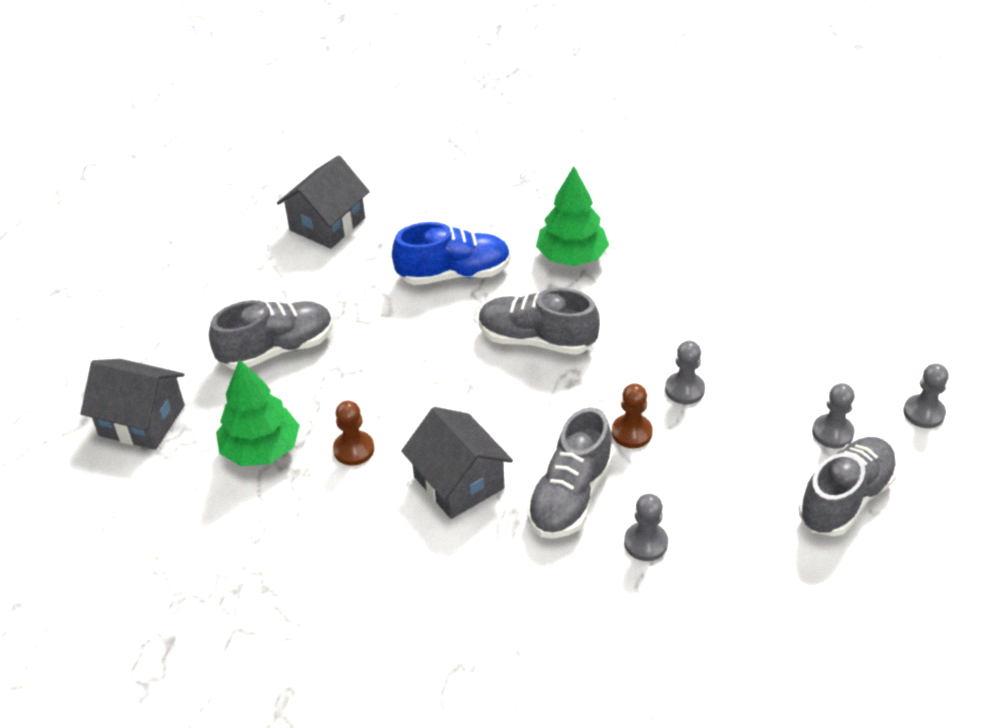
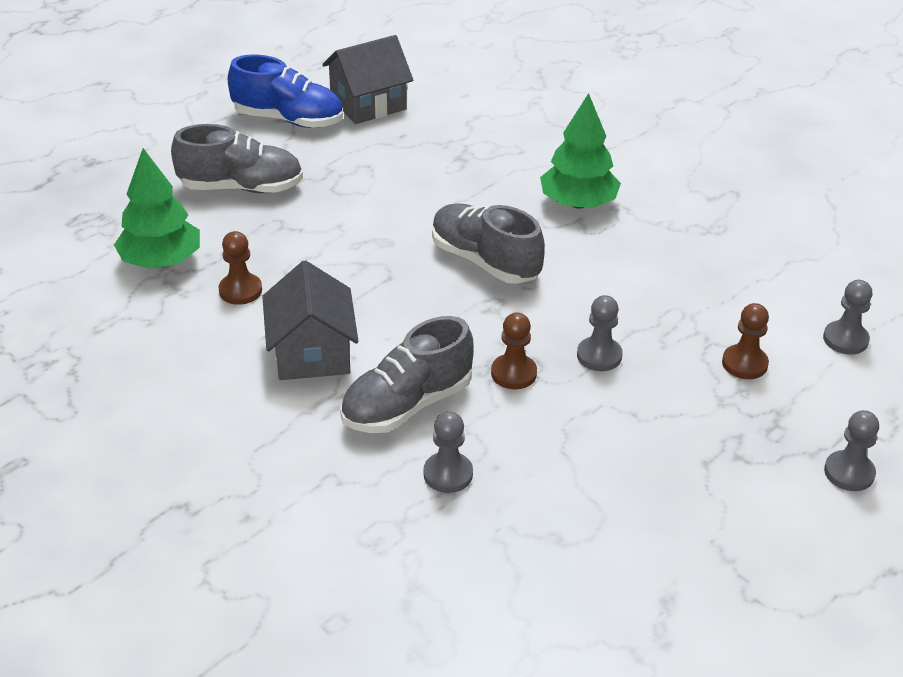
camera: 25 degrees right, 5 degrees down
(142, 420) = (83, 203): grey house -> none
(454, 274) = (451, 180): blue shoe -> blue shoe (288, 119)
(793, 352) = (744, 363): none -> brown pawn
(832, 432) = (728, 452): grey pawn -> grey pawn (845, 339)
(845, 499) = (692, 518): grey shoe -> none

